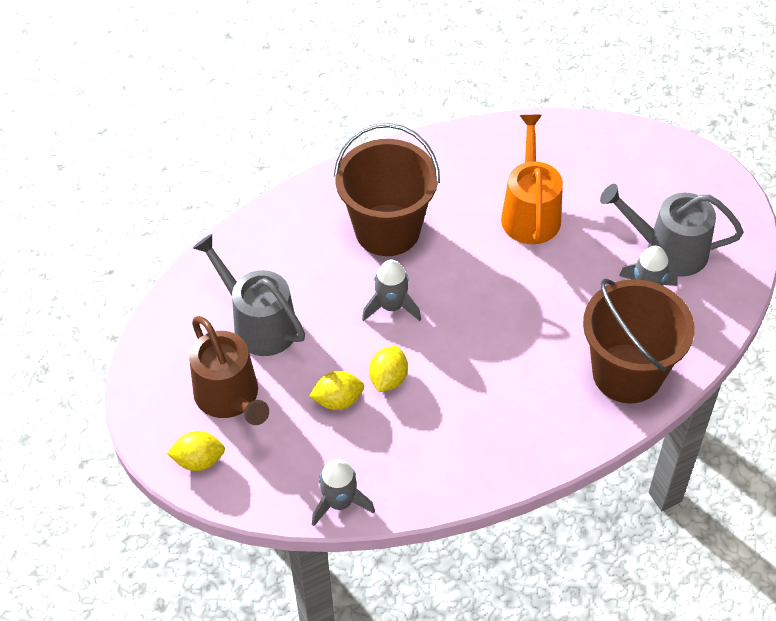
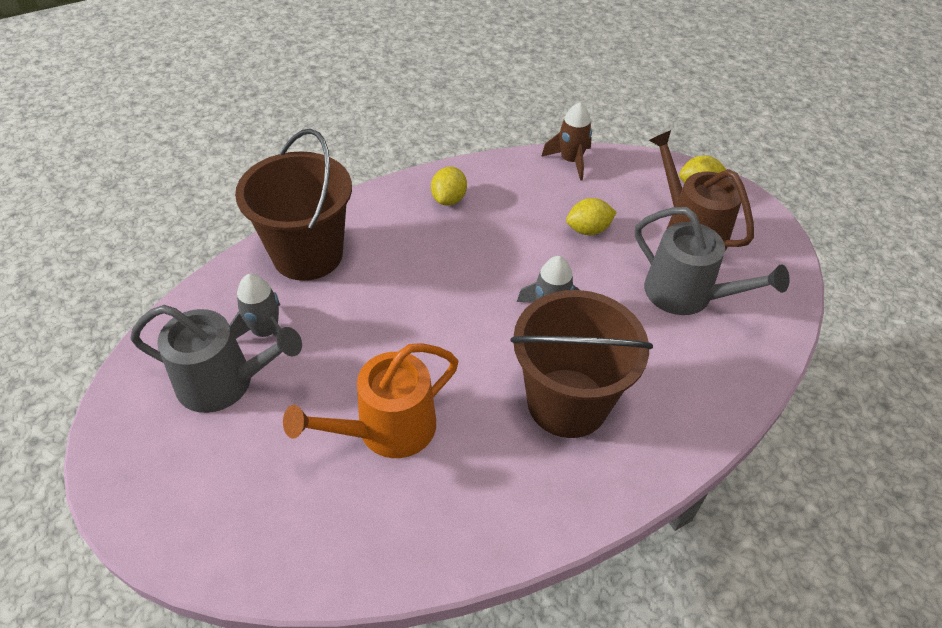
camera: 175 degrees right, 5 degrees down
(340, 502) = (570, 161): grey rocket -> brown rocket
(388, 379) = (543, 247): yellow lemon -> yellow lemon (449, 199)
(530, 213) = (387, 429): orange watering can -> orange watering can turned 60 degrees clockwise

